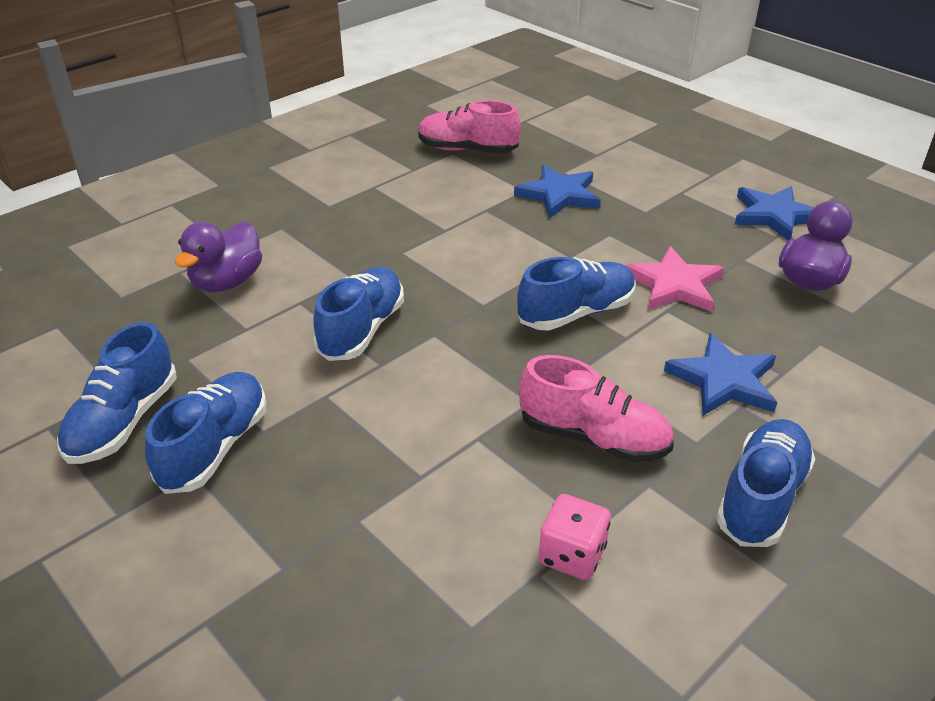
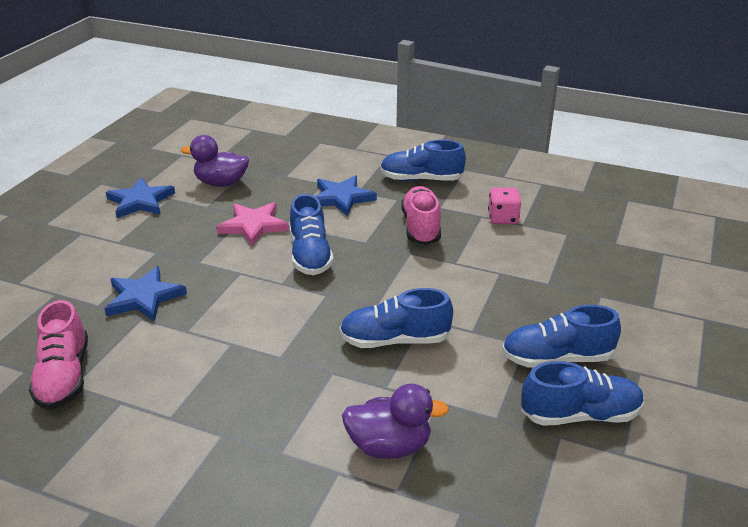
camera: 115 degrees left, 5 degrees down
(576, 313) = (310, 255): blue shoe -> blue shoe turned 135 degrees counterclockwise

